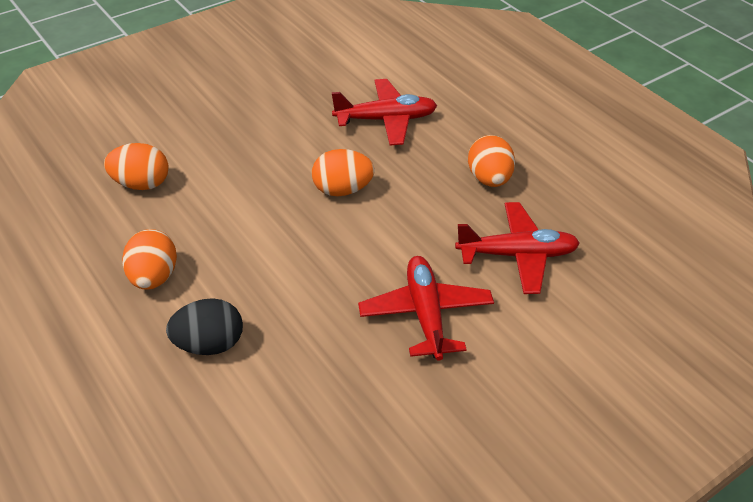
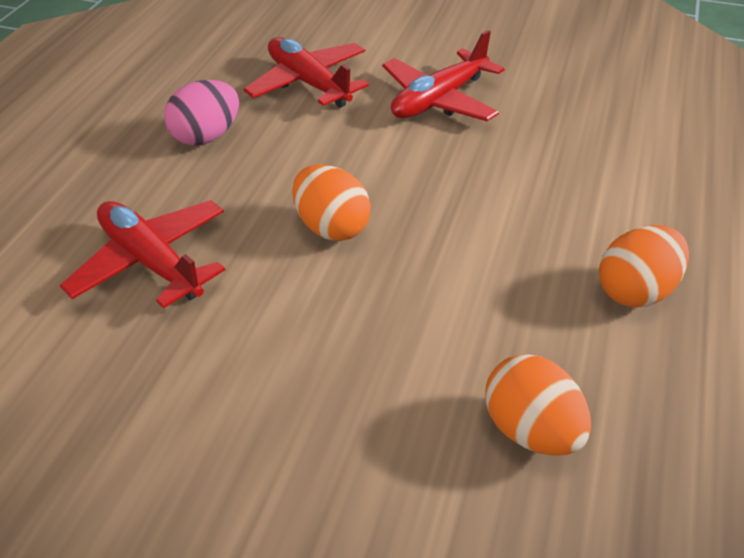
camera: 125 degrees left, 0 degrees up
(209, 344) = (640, 196): black egg -> none
(489, 179) = (207, 136): orange egg -> pink egg

